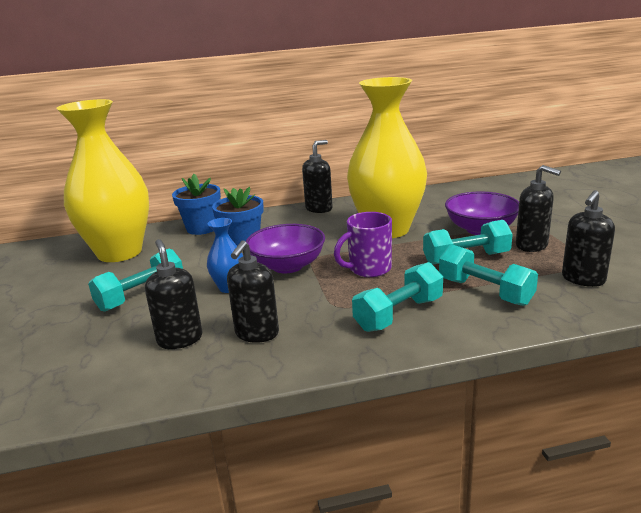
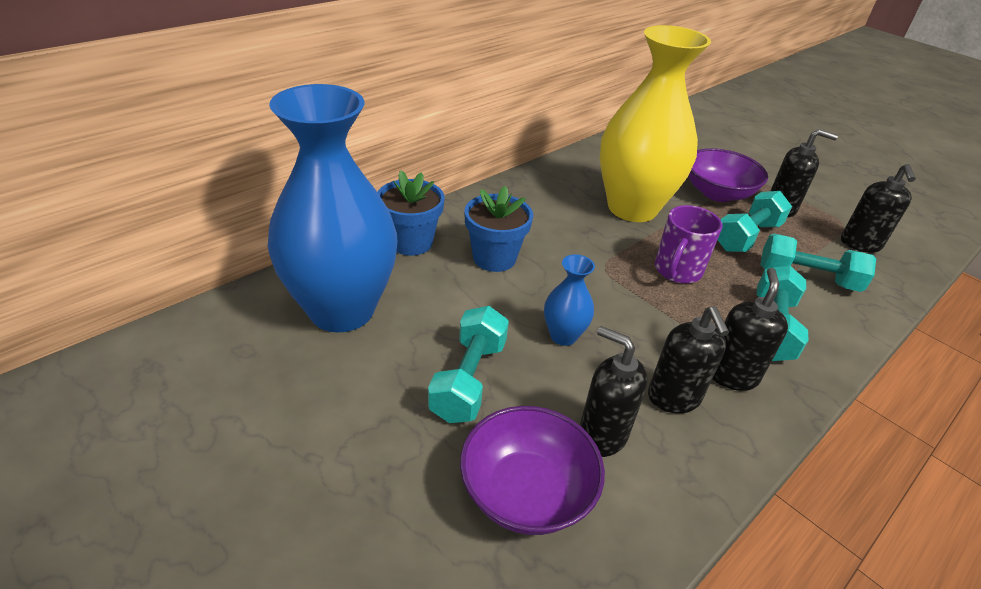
camera: 35 degrees left, 15 degrees up
(119, 252) = (342, 310): yellow vase -> blue vase
(287, 266) = (589, 285): purple bowl -> purple bowl (526, 492)
(319, 209) = (522, 186): black soap dispenser -> black soap dispenser (731, 375)

